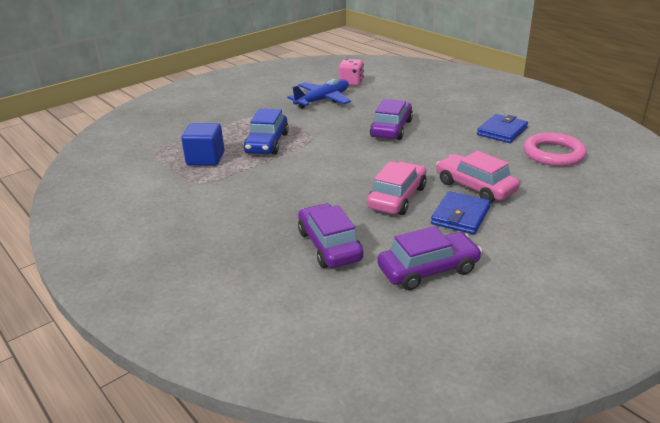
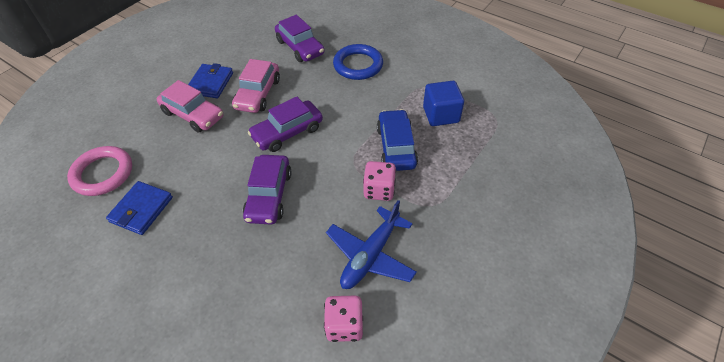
camera: 165 degrees right, 20 degrees up
(260, 212) = (358, 65): none -> blue ring
(299, 123) = (379, 190): none -> pink dice
(428, 270) = (237, 41): purple car -> purple car (287, 132)

